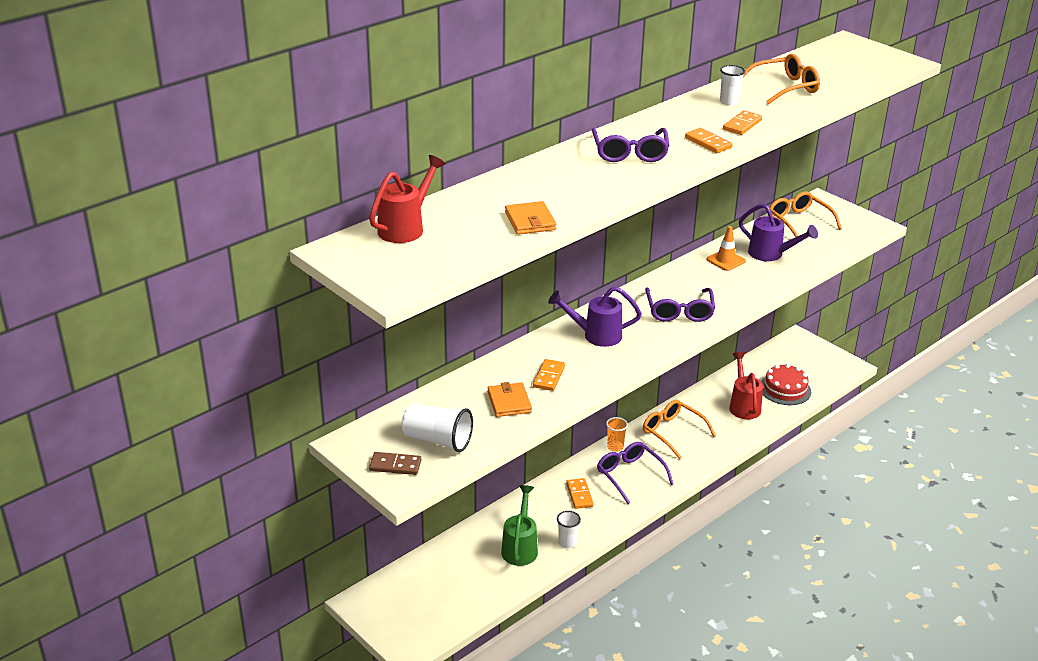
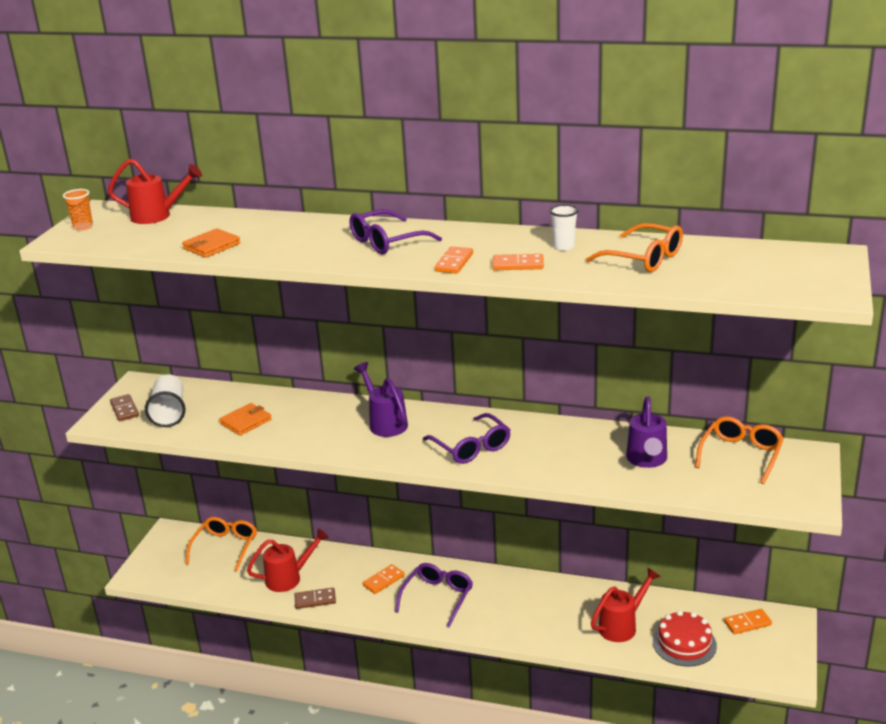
camera: 60 degrees right, 5 degrees down
(520, 547) = (289, 578): green watering can -> red watering can
(549, 377) = (299, 425): orange domino -> orange domino (747, 623)
(567, 543) = (315, 600): white cup -> brown domino
(615, 447) = (469, 573): orange cup -> orange cup (83, 227)
(672, 432) = (527, 597): orange glasses -> orange glasses (226, 546)
(679, 312) = (472, 448): purple glasses -> purple glasses turned 90 degrees counterclockwise
(726, 260) = (599, 440): orange traffic cone -> none

